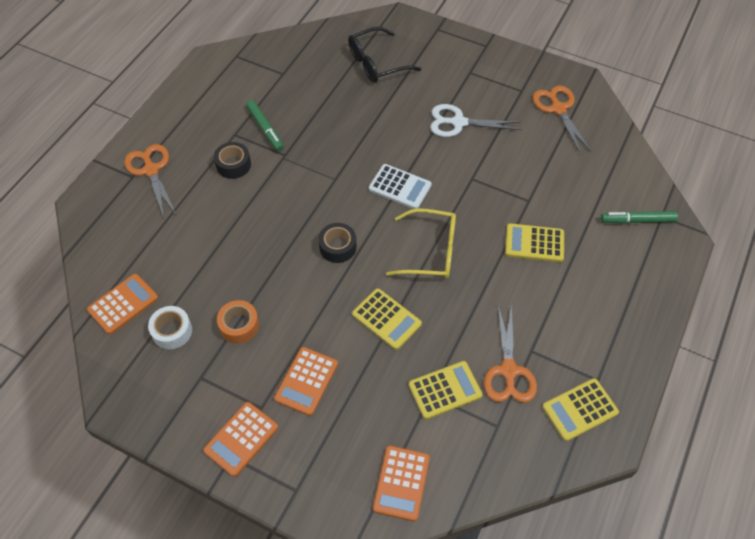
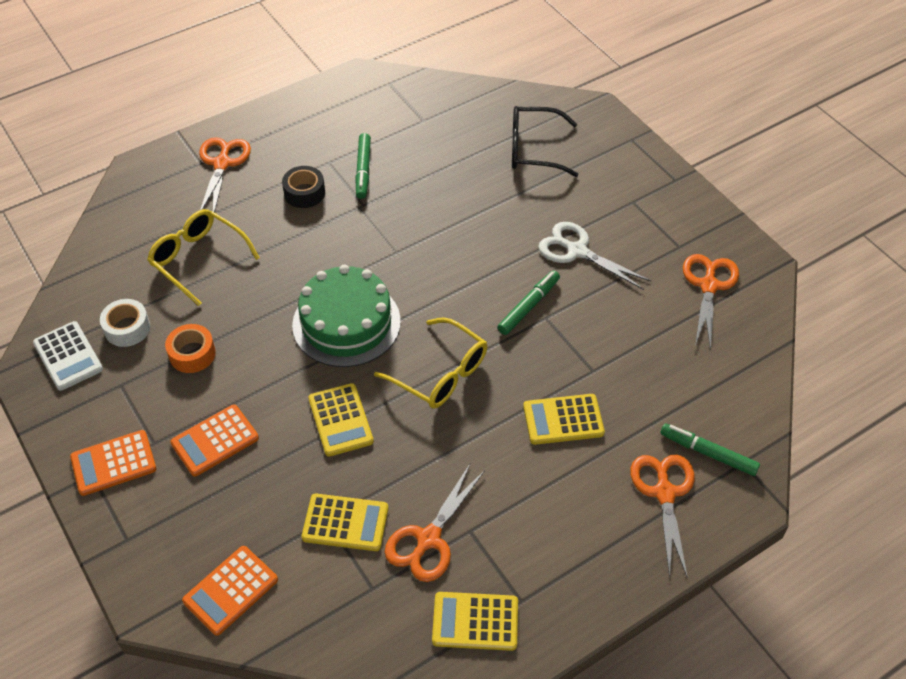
camera: 30 degrees right, 5 degrees down
(123, 304) = (103, 281): orange calculator -> none
(188, 252) = (198, 259): none -> yellow glasses
(338, 247) = (346, 323): black tape -> green cake
(400, 187) = (458, 291): white calculator -> white calculator (68, 356)
(455, 176) = (528, 306): none -> green marker
(534, 243) = (563, 420): yellow calculator -> yellow calculator turned 45 degrees counterclockwise
(631, 260) = (664, 493): none -> orange scissors

